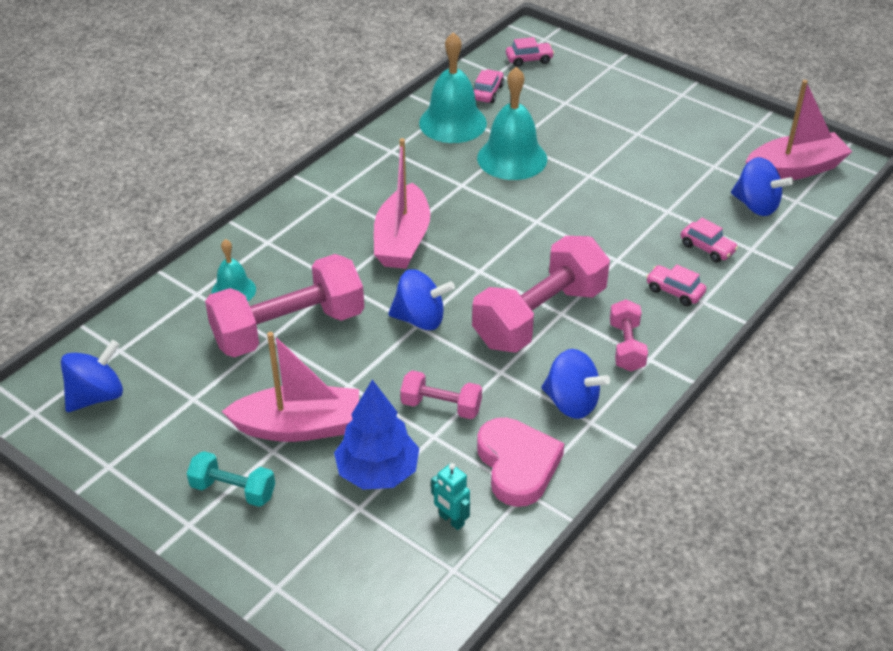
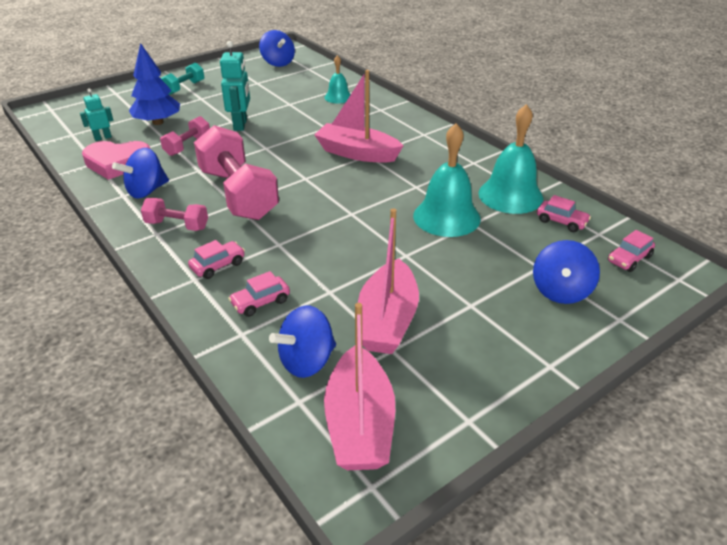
camera: 105 degrees right, 5 degrees down
(289, 329) = (292, 109): pink dumbbell -> none
(299, 427) = (211, 106): pink boat -> pink boat (387, 320)
(357, 370) = (241, 125): none -> turquoise robot
(420, 319) = (270, 149): blue spinning top -> blue spinning top (560, 291)
(529, 59) = (629, 259): pink car -> pink car turned 45 degrees clockwise

